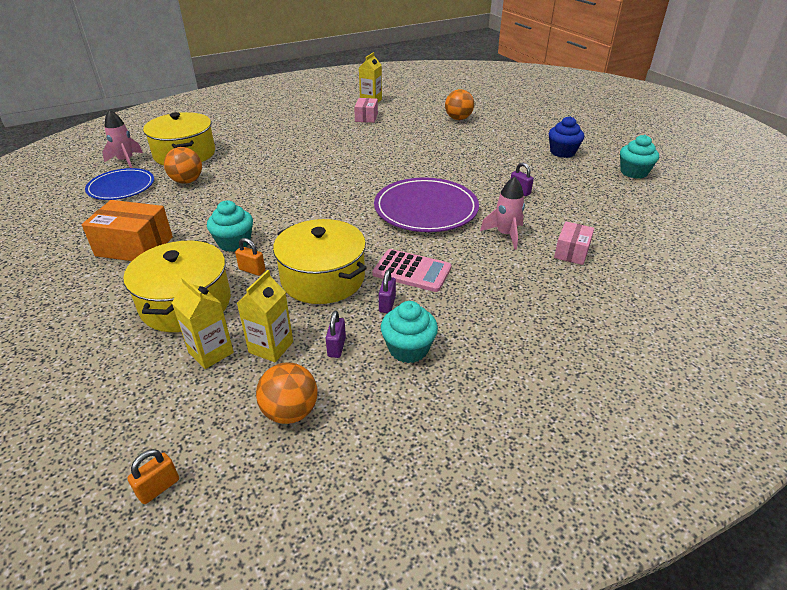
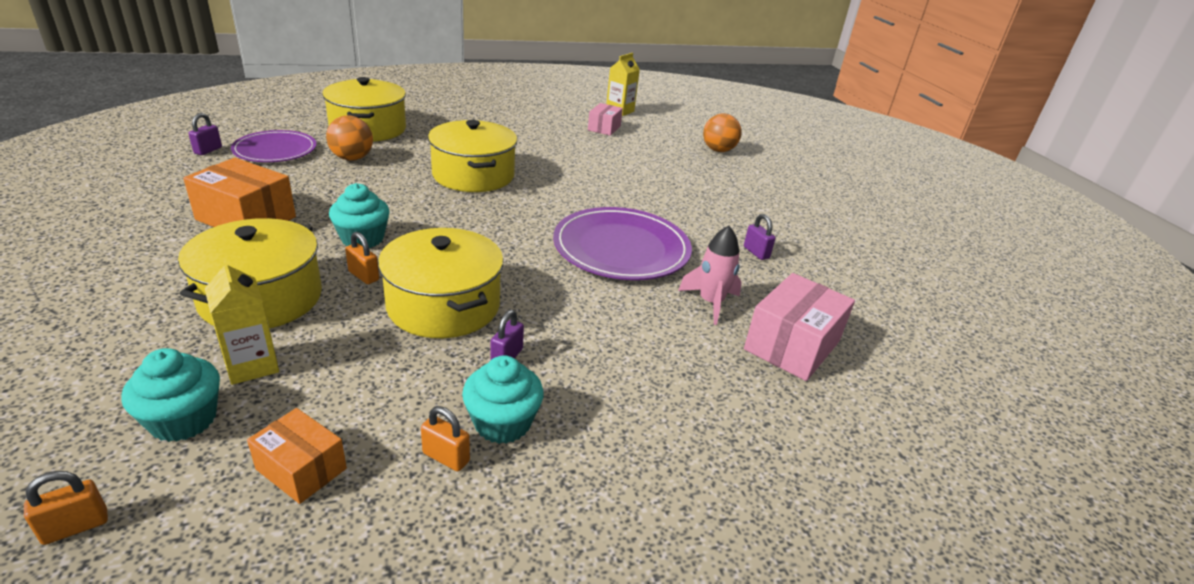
camera: 10 degrees right, 5 degrees down
(121, 187) = (275, 150): blue plate -> purple plate
(126, 161) = (299, 123): pink rocket -> none
(271, 347) = (328, 377): yellow carton -> none
(288, 175) = (473, 175): none -> yellow pot
(290, 412) = (301, 469): orange ball -> orange box
(336, 347) = (410, 397): purple padlock -> purple padlock (208, 150)
(383, 380) = (446, 457): none -> orange padlock
(412, 271) = (562, 322): pink calculator -> none
(562, 152) = (837, 215): blue cupcake -> none
(571, 252) = (792, 345): pink box -> pink box, size x1.66
(633, 172) = (926, 260): turquoise cupcake -> turquoise cupcake (183, 420)

